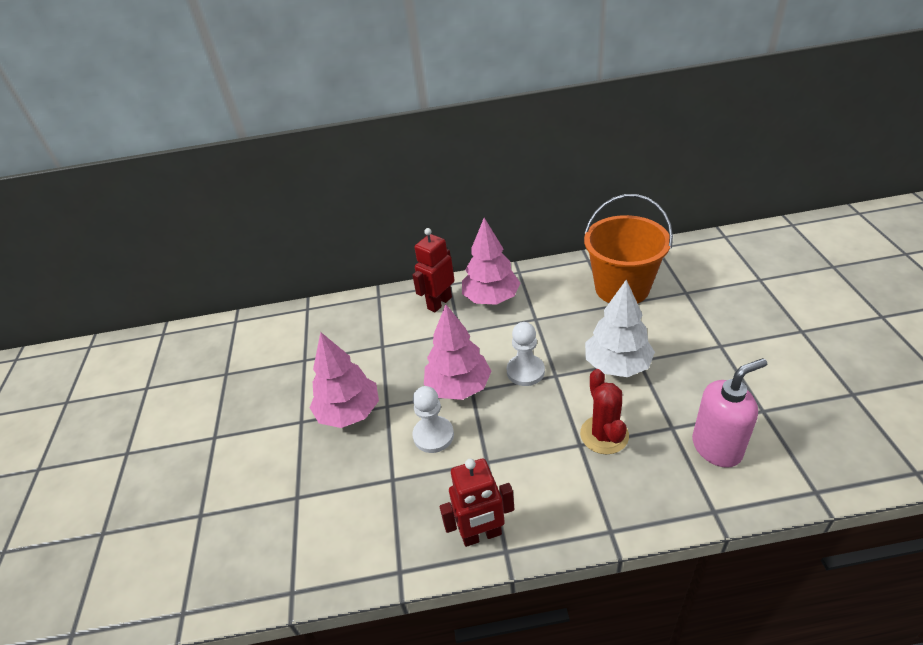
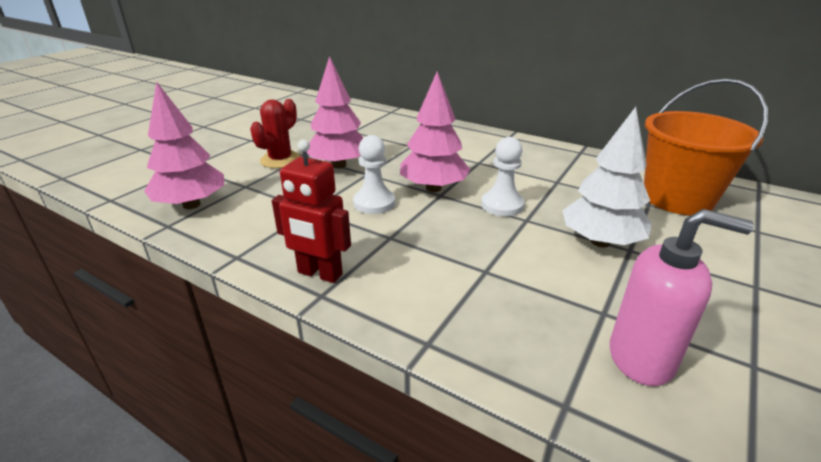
camera: 35 degrees right, 10 degrees down
(439, 303) = (486, 142): red robot -> none
(491, 298) = (533, 156): pink tree -> pink tree (191, 205)
(604, 435) = (519, 277): red cactus -> red cactus (280, 160)

